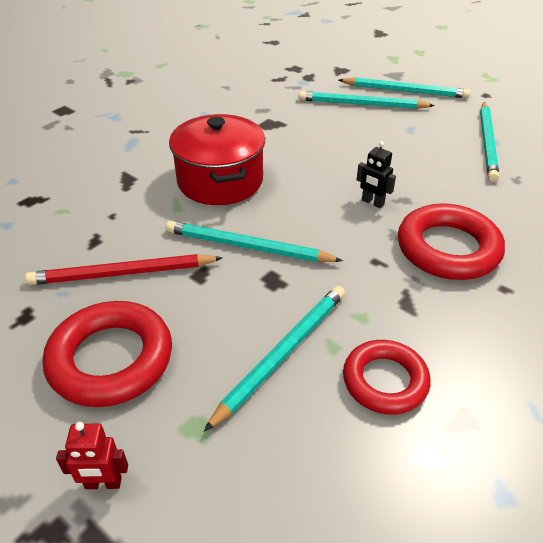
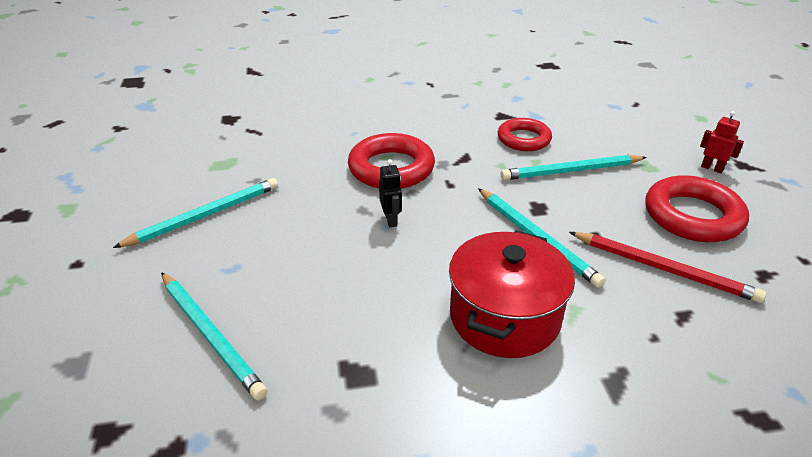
camera: 140 degrees left, 5 degrees down
(405, 91) = (128, 324): turquoise pencil -> none

